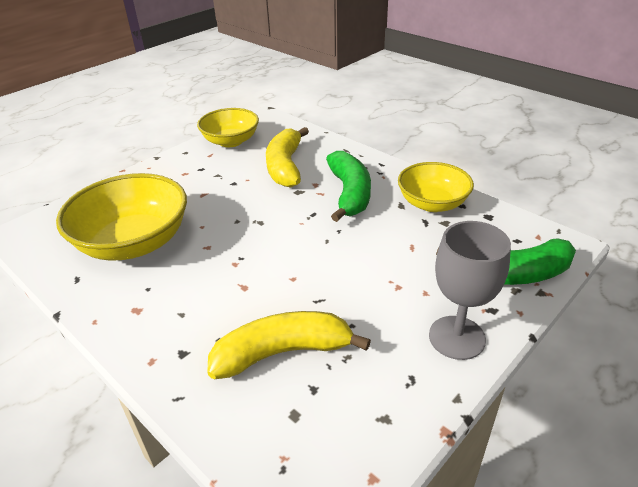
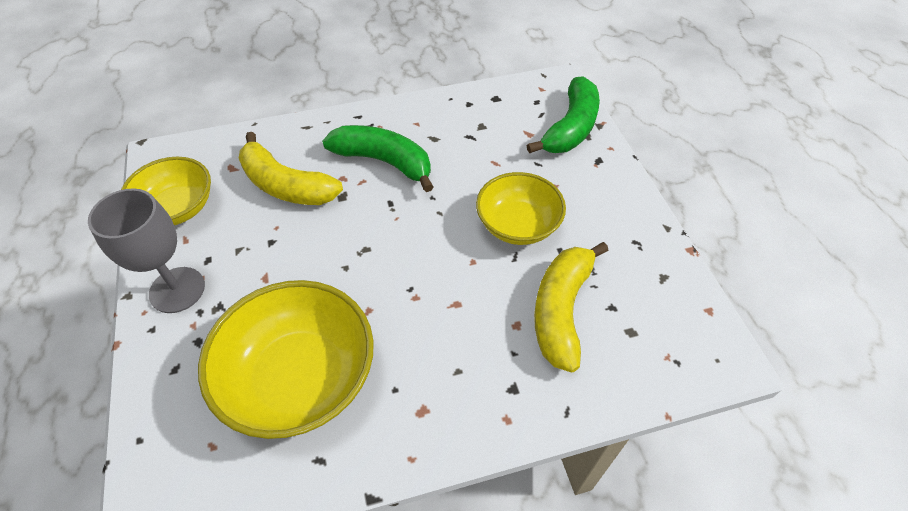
camera: 60 degrees left, 15 degrees up
(432, 203) = (450, 118): yellow bowl -> yellow bowl (518, 225)
(457, 337) = (613, 195): grey goblet -> grey goblet (177, 290)

